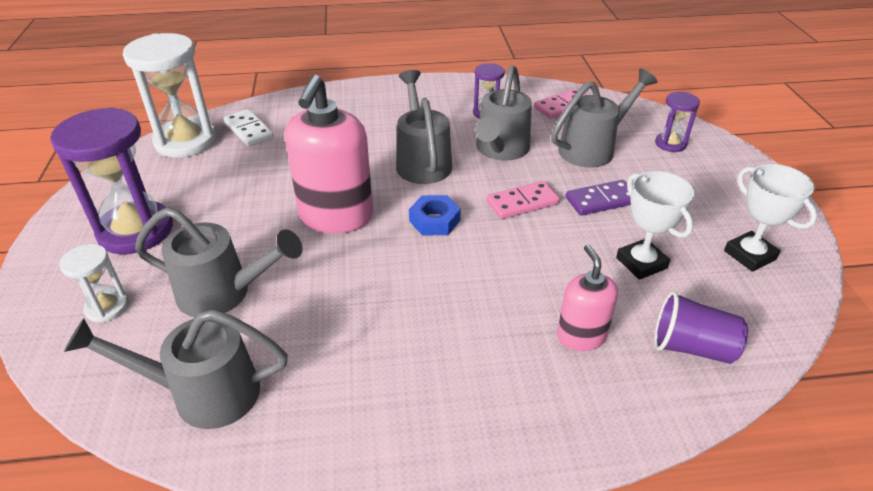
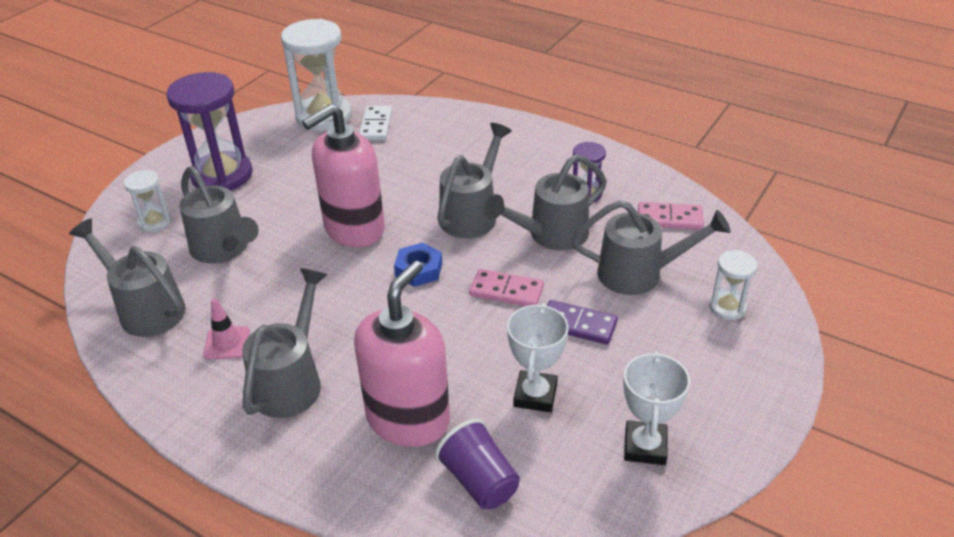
camera: 40 degrees right, 0 degrees up
(338, 373) = (227, 343): none -> pink traffic cone
(445, 368) = (291, 381): none -> grey watering can
(581, 336) = (408, 419): pink soap dispenser -> pink soap dispenser, size x1.81
(670, 144) = (727, 307): purple hourglass -> white hourglass

